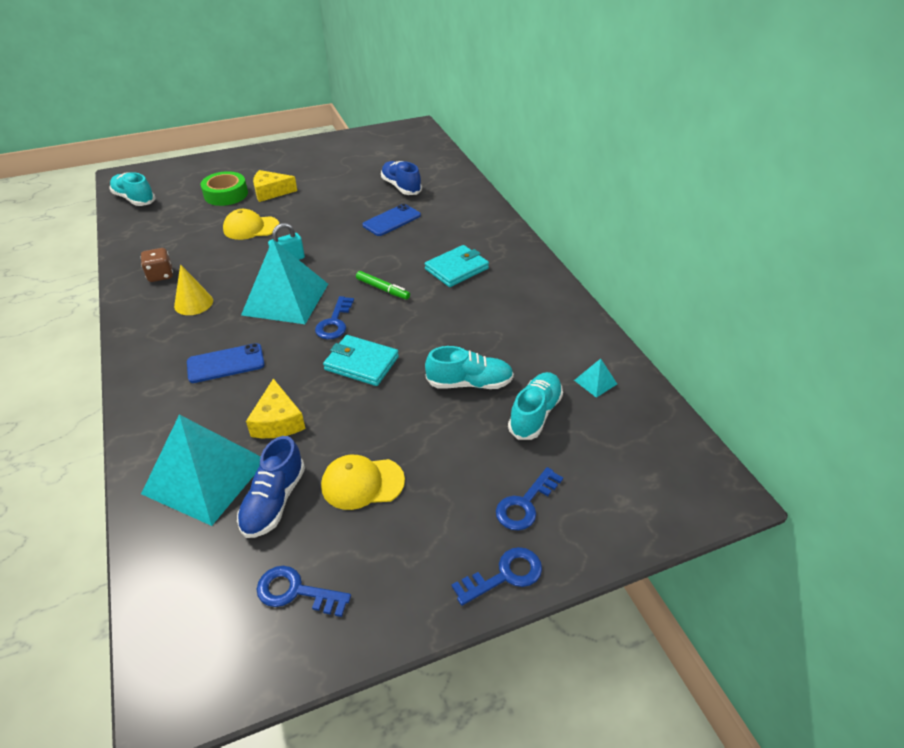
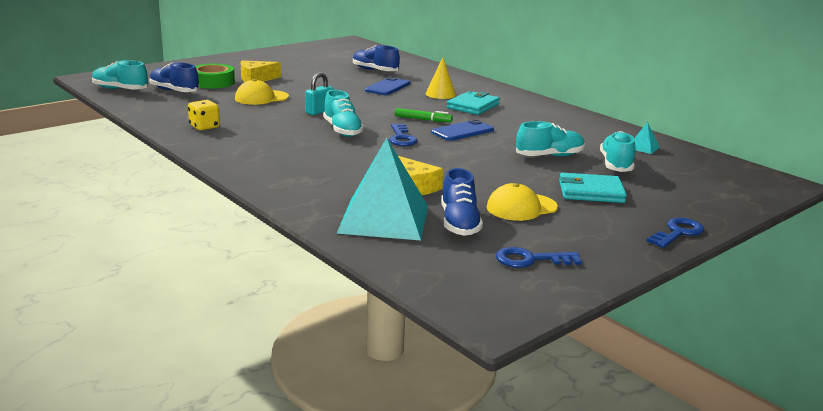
camera: 20 degrees left, 20 degrees down
(160, 275) = (204, 127): brown dice -> yellow dice
(180, 207) = (174, 91): none -> blue shoe
(193, 303) = (257, 138): yellow cone -> yellow cone (440, 94)
(226, 363) = (329, 165): blue phone -> blue phone (462, 131)
(286, 299) = (342, 130): turquoise pyramid -> turquoise shoe
(361, 363) = (450, 155): turquoise wallet -> turquoise wallet (591, 192)
(525, 504) = (656, 202): blue key -> none

